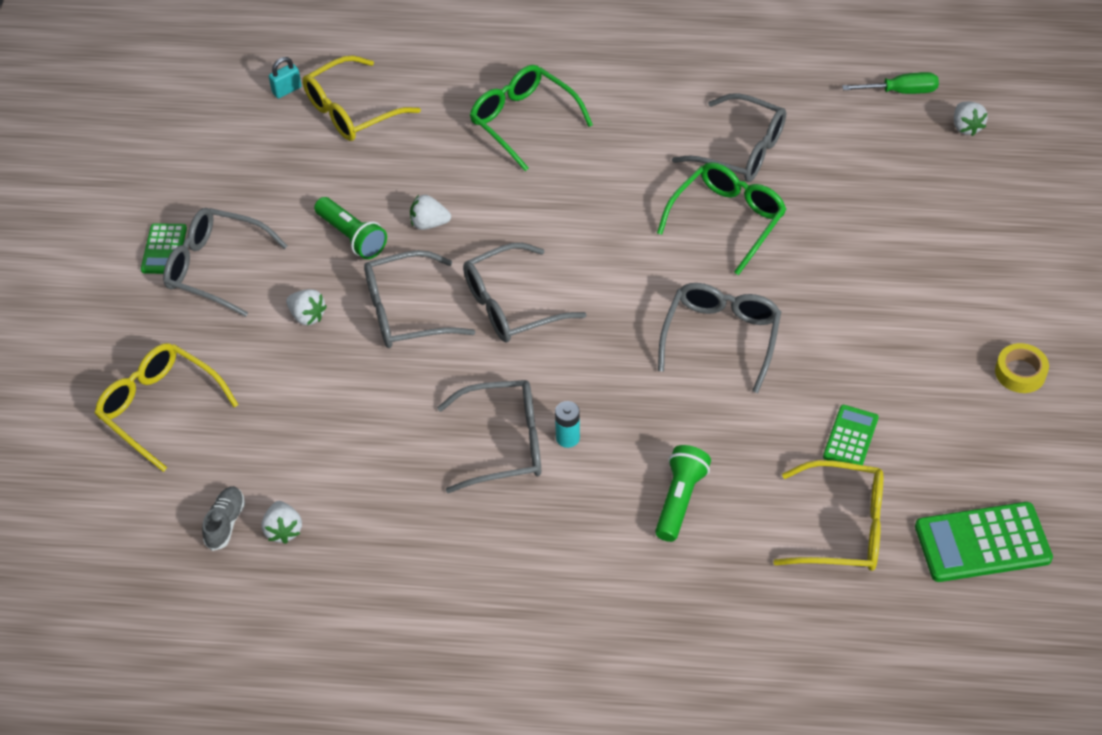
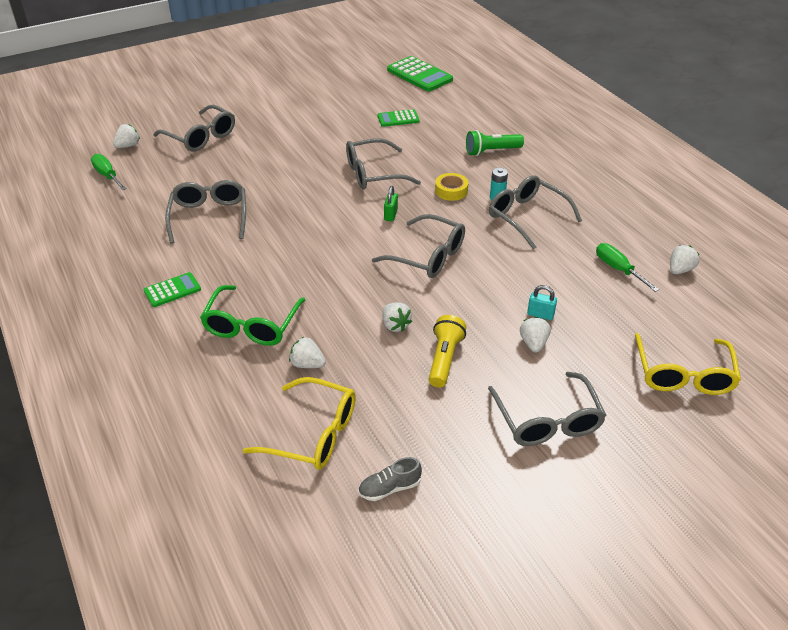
camera: 125 degrees left, 10 degrees down
(164, 249) = (564, 466): green calculator -> green calculator (172, 290)
(225, 523) = (708, 295): grey shoe -> grey shoe (389, 488)
(287, 90) = (320, 497): turquoise padlock -> turquoise padlock (540, 314)
(338, 468) = (618, 269): none -> green screwdriver
(352, 237) = (444, 359): green flashlight -> yellow flashlight
(407, 311) = (479, 298): grey glasses -> grey glasses (200, 137)
(435, 139) = (307, 364): none -> white strawberry
(616, 311) = (391, 215): none -> green padlock
(726, 221) = (279, 201): green glasses -> none
(841, 527) = (453, 107): yellow glasses -> none
(1020, 372) = (309, 89): yellow tape -> yellow tape (451, 191)

